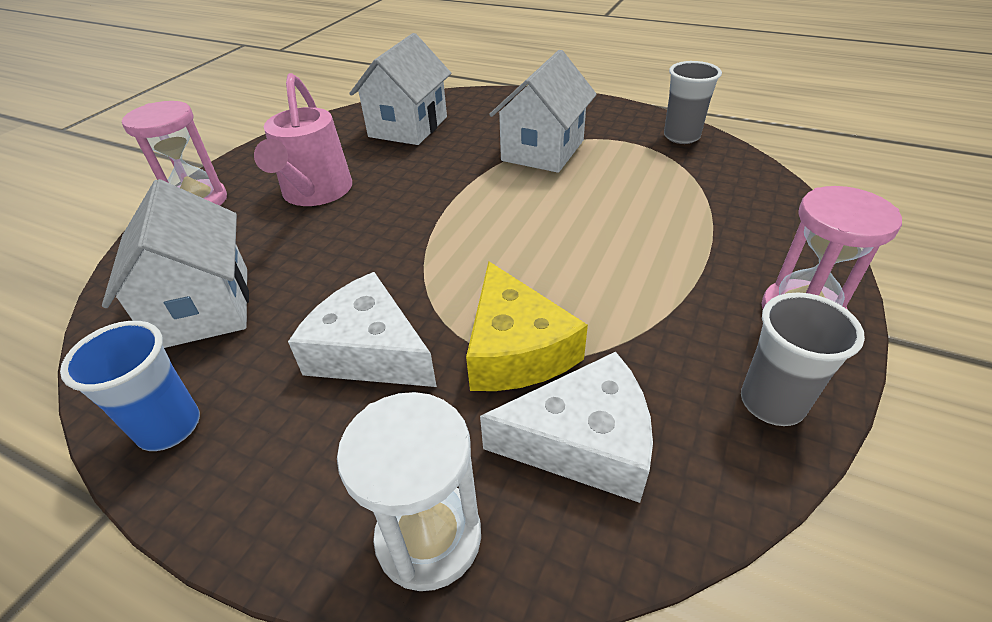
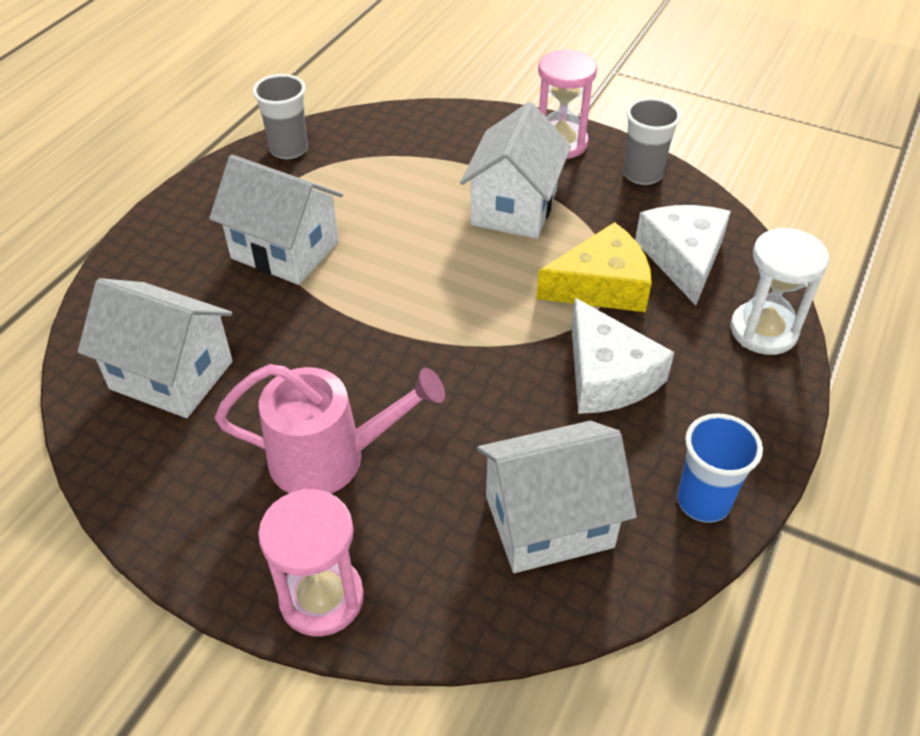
camera: 90 degrees left, 5 degrees up
(369, 351) = (607, 375): white cheese -> white cheese turned 60 degrees counterclockwise
(644, 275) = (514, 207): none -> white house

